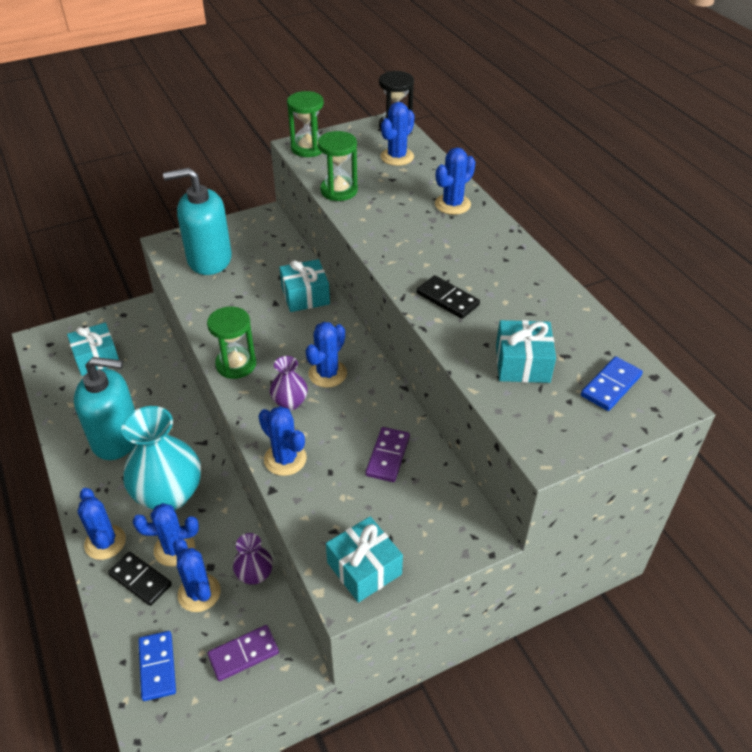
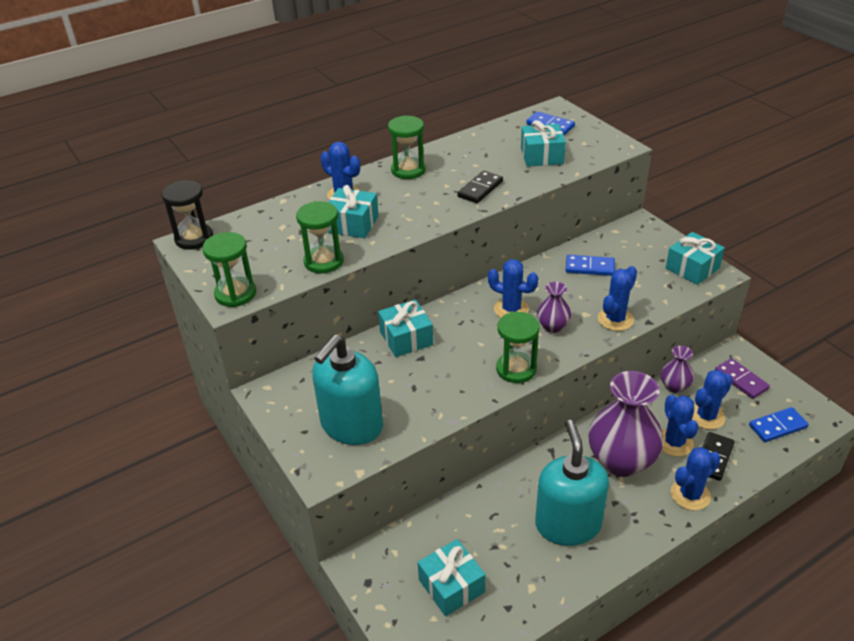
camera: 95 degrees left, 5 degrees down
(169, 495) = (621, 461): turquoise vase -> purple vase
(209, 259) = (351, 425): turquoise soap dispenser -> turquoise soap dispenser turned 45 degrees clockwise
(388, 456) = (590, 267): purple domino -> blue domino
(396, 208) = (352, 224): none -> turquoise gift
(397, 157) = (258, 232): blue cactus -> none
(497, 249) = (408, 170): none -> green hourglass

